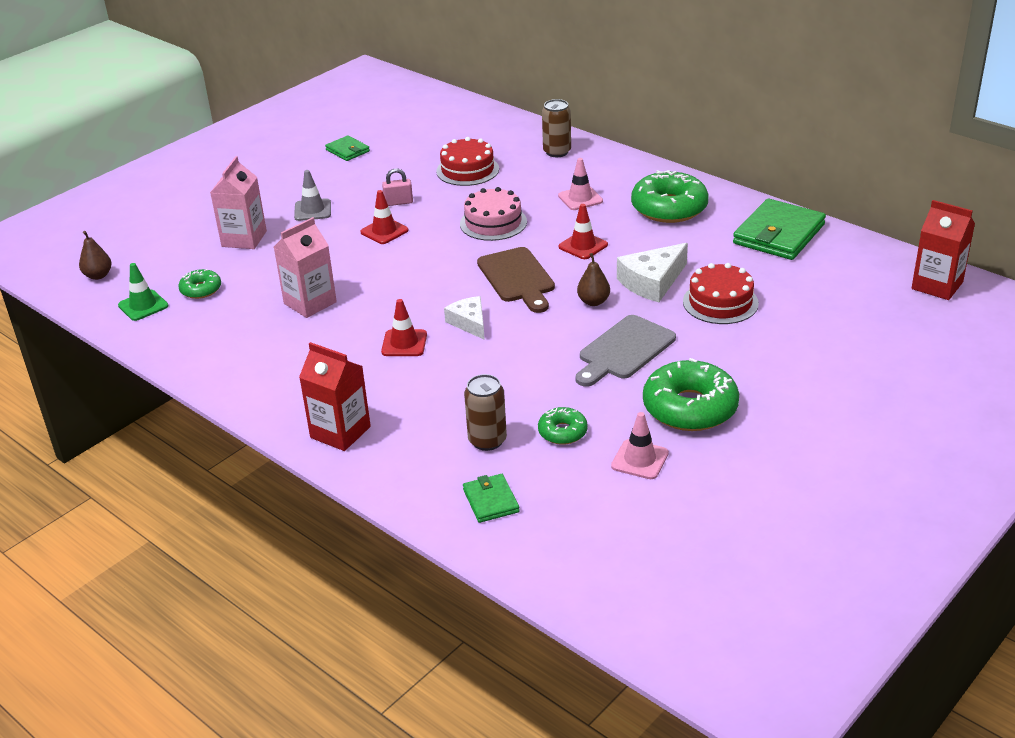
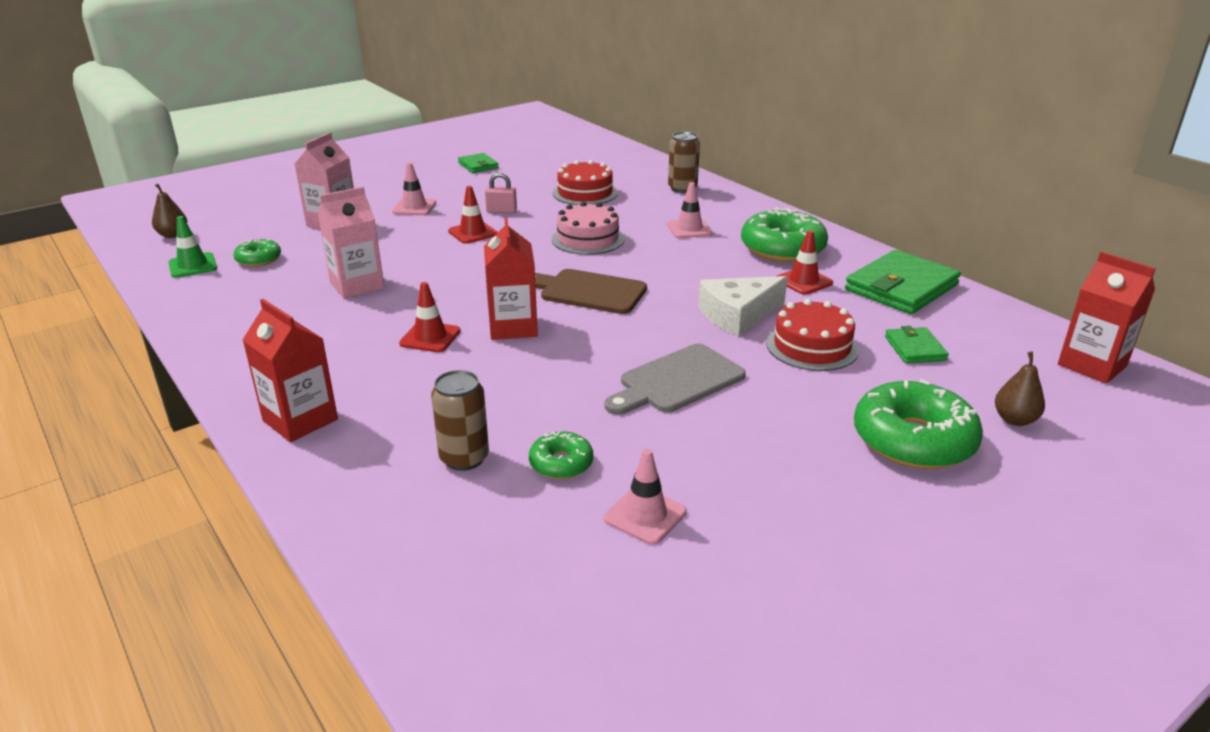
camera: 10 degrees right, 5 degrees down
(312, 210) = (414, 207): grey traffic cone -> pink traffic cone
(469, 323) = (513, 327): white cheese -> red carton
(491, 501) = (428, 535): green wallet -> green wallet (915, 348)
(517, 278) = (588, 291): brown cutting board -> brown cutting board turned 120 degrees clockwise
(583, 246) = (673, 271): red traffic cone -> red traffic cone (803, 281)
(593, 302) = (662, 325): brown pear -> brown pear (1014, 420)
(690, 408) = (735, 460): green donut -> green donut (913, 440)

